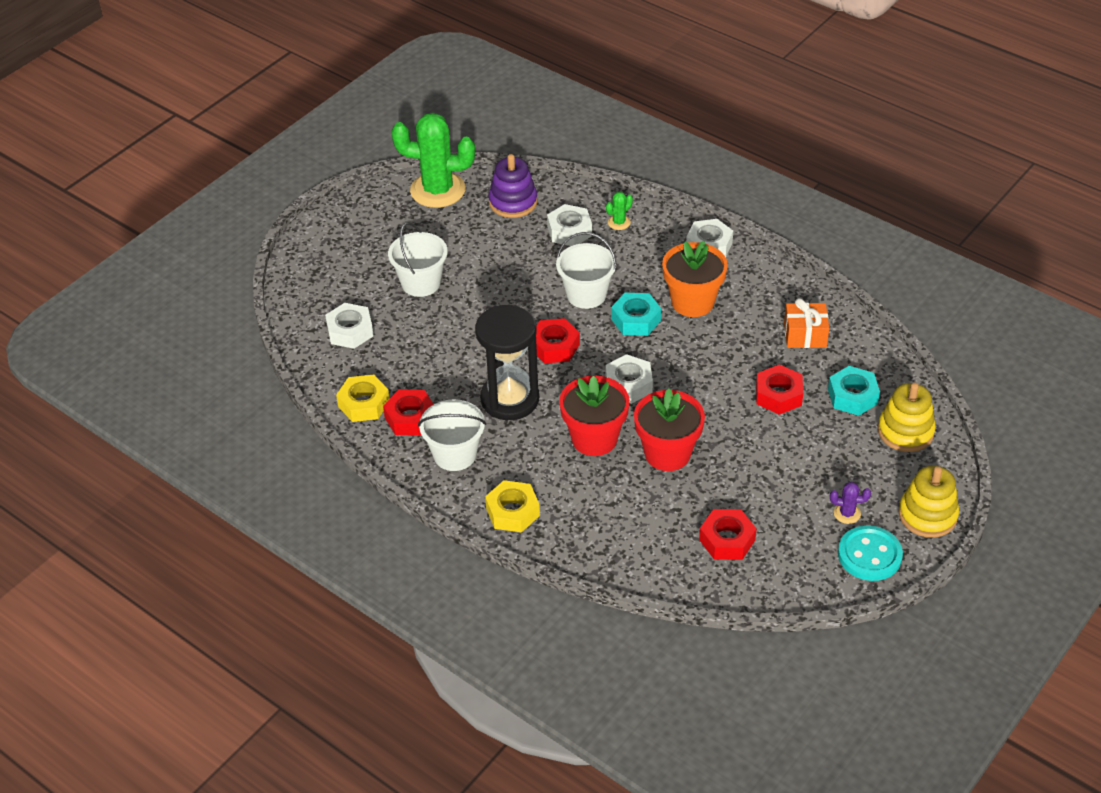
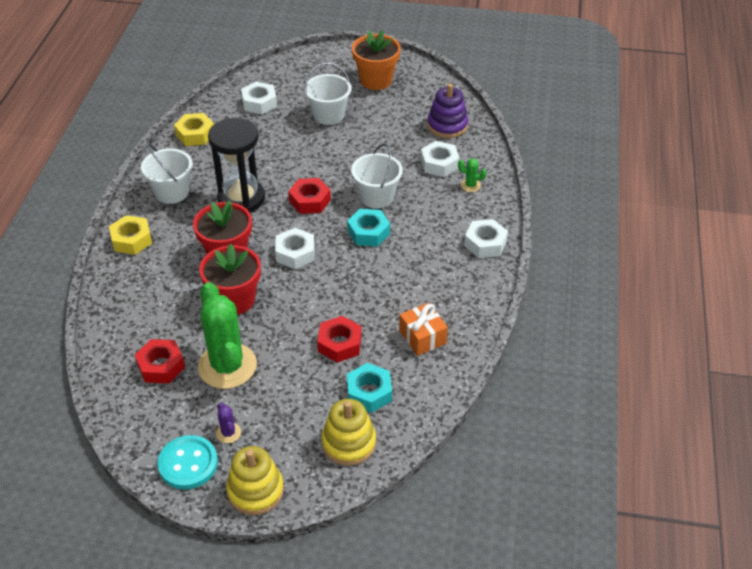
camera: 60 degrees right, 0 degrees up
(410, 418) = (194, 159): red nut -> none
(438, 190) = (429, 87): green cactus -> green cactus (227, 366)
(692, 302) = (411, 257): orange flower pot -> orange flower pot (376, 80)

